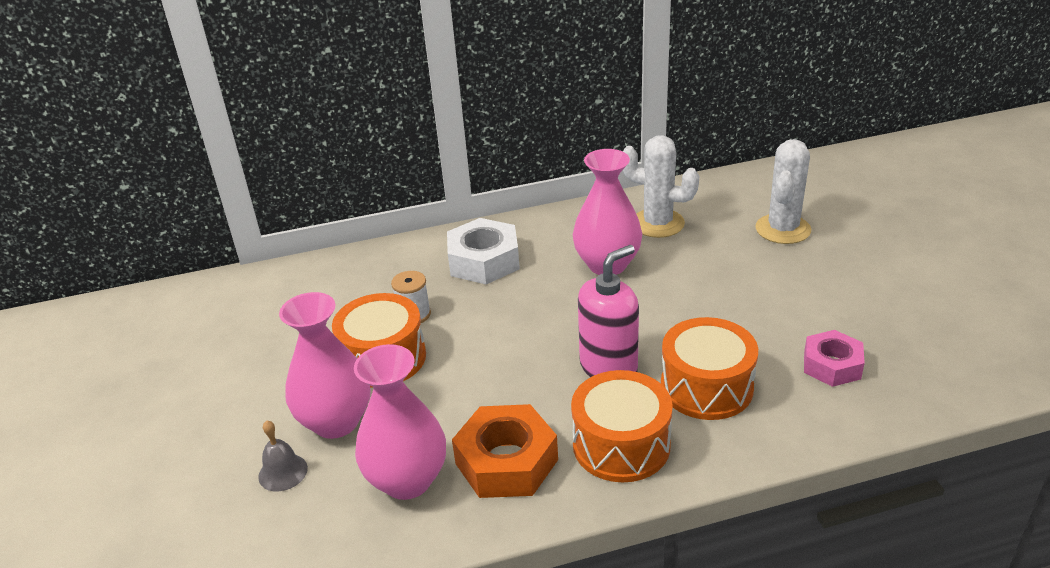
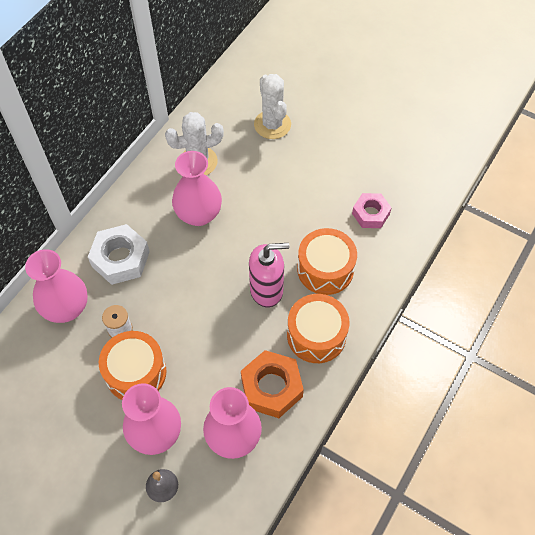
camera: 45 degrees left, 25 degrees up
(388, 272) = (66, 308): none -> pink vase
(609, 367) = (267, 290): pink soap dispenser -> pink soap dispenser turned 75 degrees clockwise

